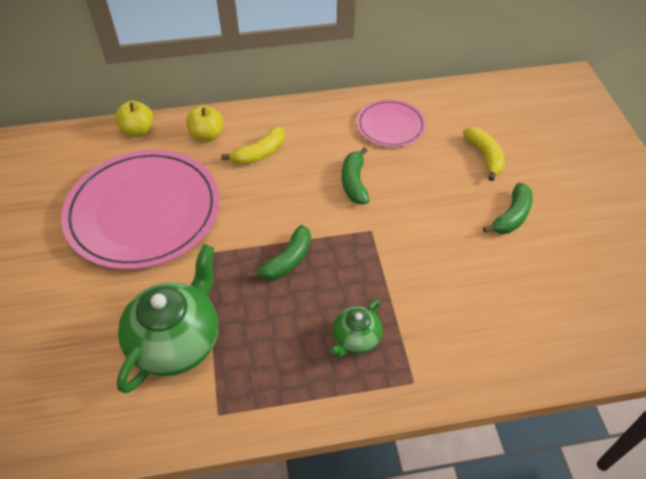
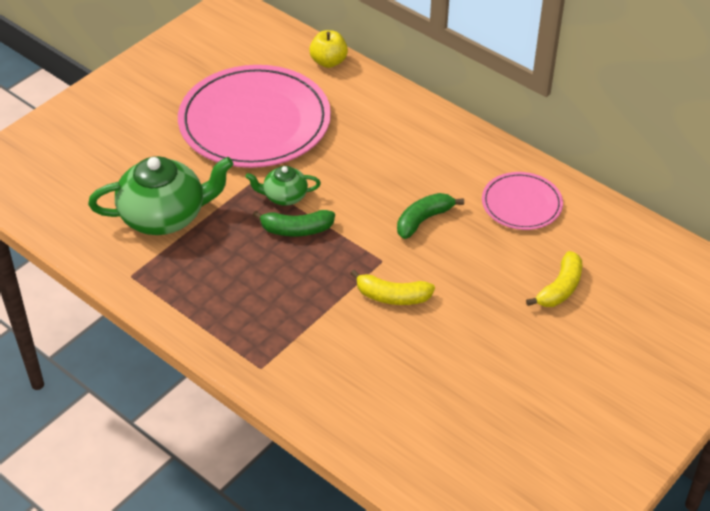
camera: 50 degrees right, 5 degrees down
(207, 135) = (370, 102): yellow apple -> none
(259, 153) = (388, 144): yellow banana -> yellow banana (392, 296)
(355, 339) = (265, 312): green teapot -> green teapot (284, 196)
(511, 216) = (504, 344): green banana -> none

